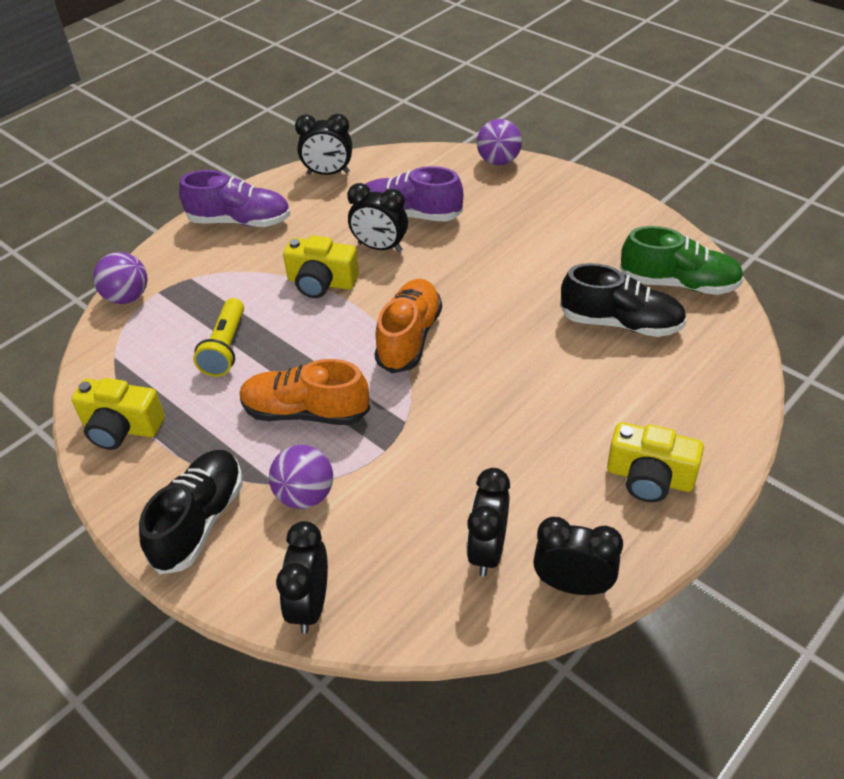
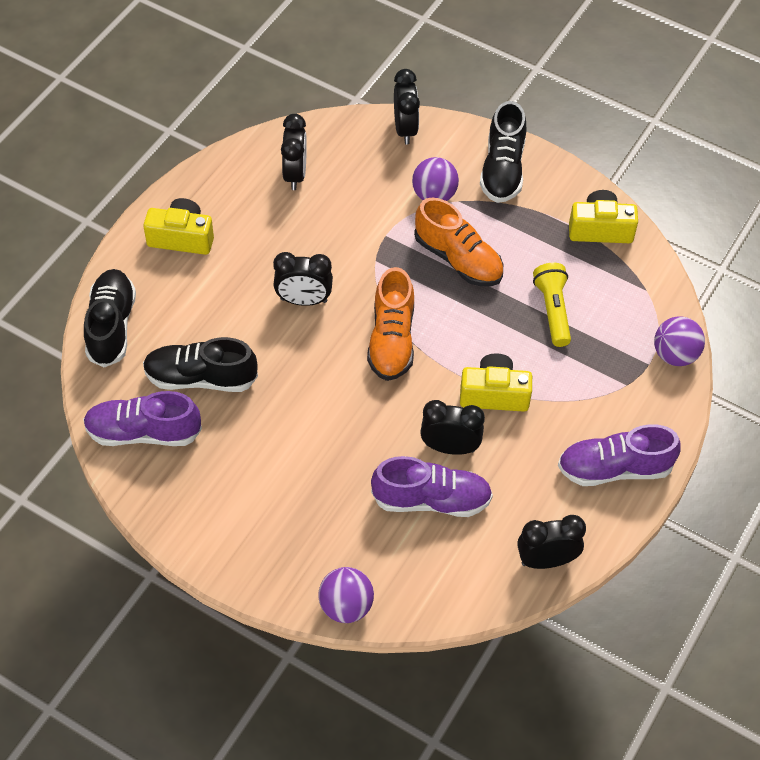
camera: 165 degrees right, 10 degrees up
(306, 412) = (458, 259): orange shoe -> orange shoe turned 45 degrees clockwise
(573, 585) = (236, 160): black clock -> black clock (303, 300)
(678, 284) = (143, 432): green shoe -> purple shoe
(728, 383) = (111, 326): none -> black shoe

